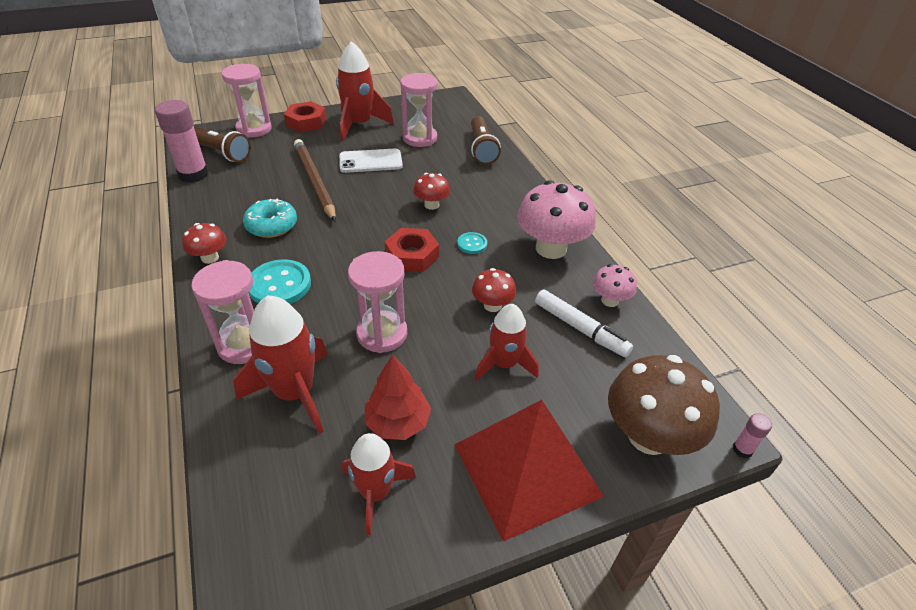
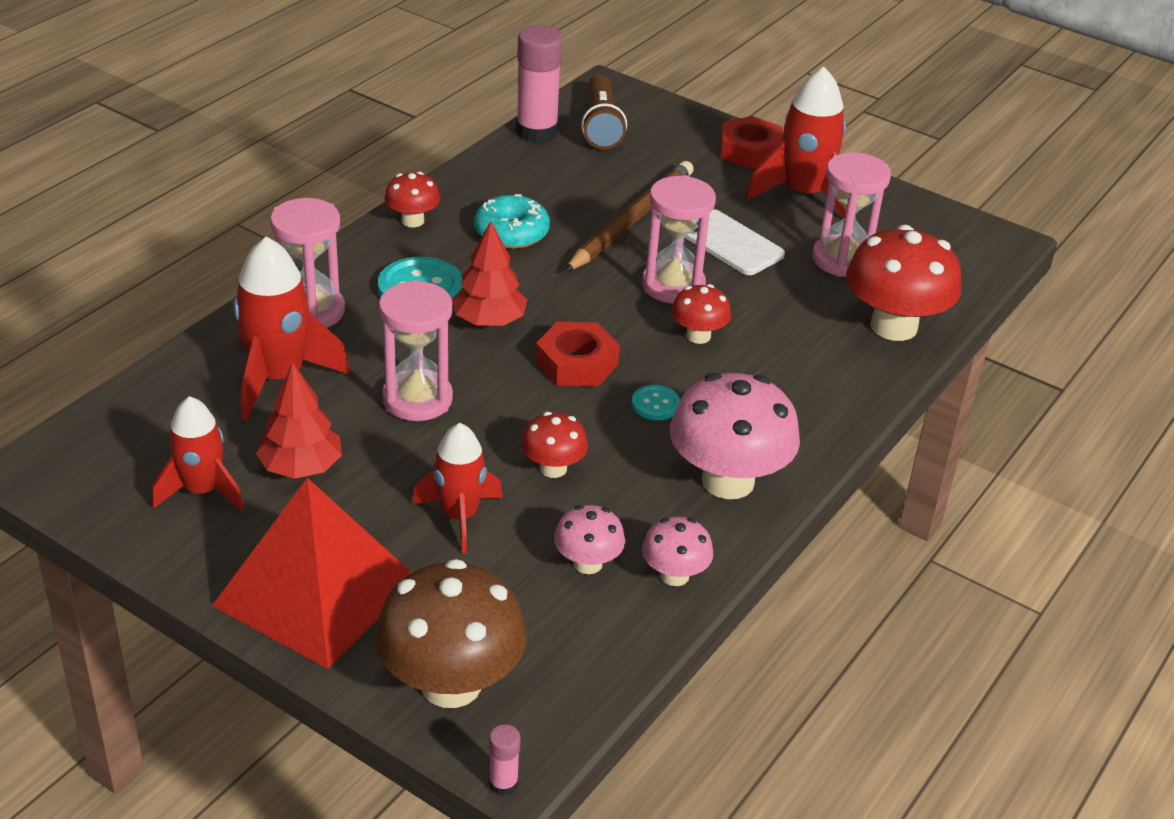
camera: 55 degrees right, 5 degrees down
(254, 129) = (680, 122): pink hourglass -> pink hourglass (673, 286)
(341, 271) = (489, 321): none -> red tree
(482, 149) = (894, 326): brown flashlight -> red mushroom
(580, 328) = (587, 563): white marker -> pink mushroom

